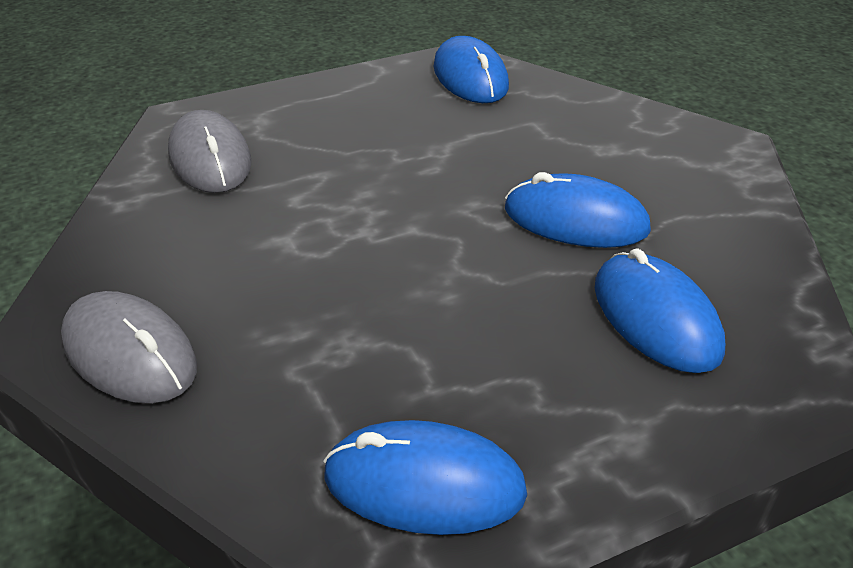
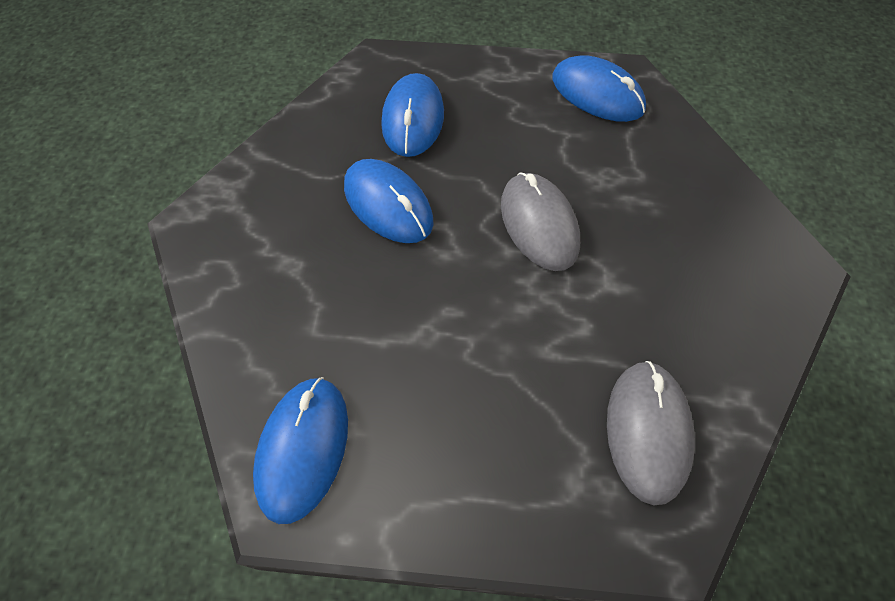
camera: 150 degrees left, 20 degrees up
(130, 353) = (741, 228): grey mouse -> grey mouse (539, 224)

